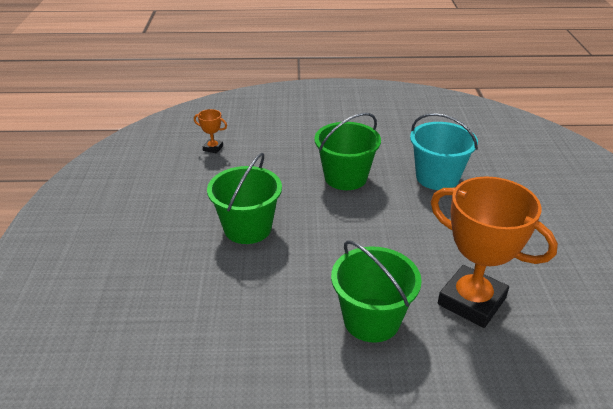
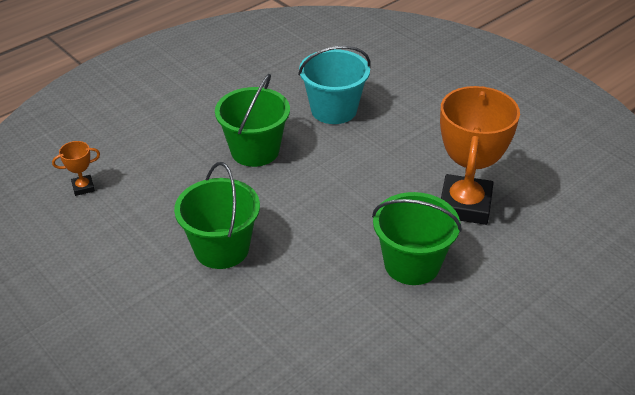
camera: 40 degrees left, 5 degrees up
(471, 301) = (465, 205): orange trophy -> orange trophy turned 75 degrees counterclockwise

